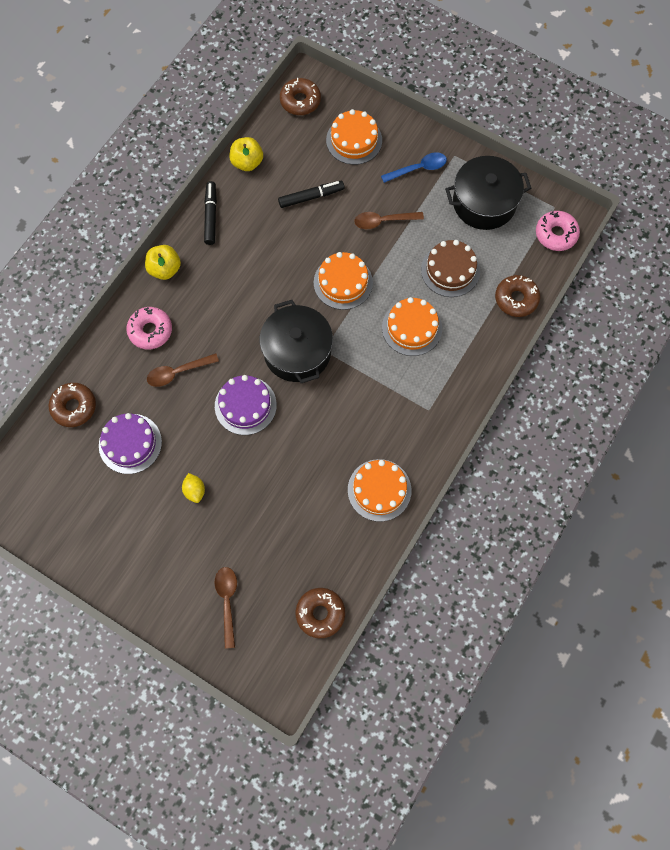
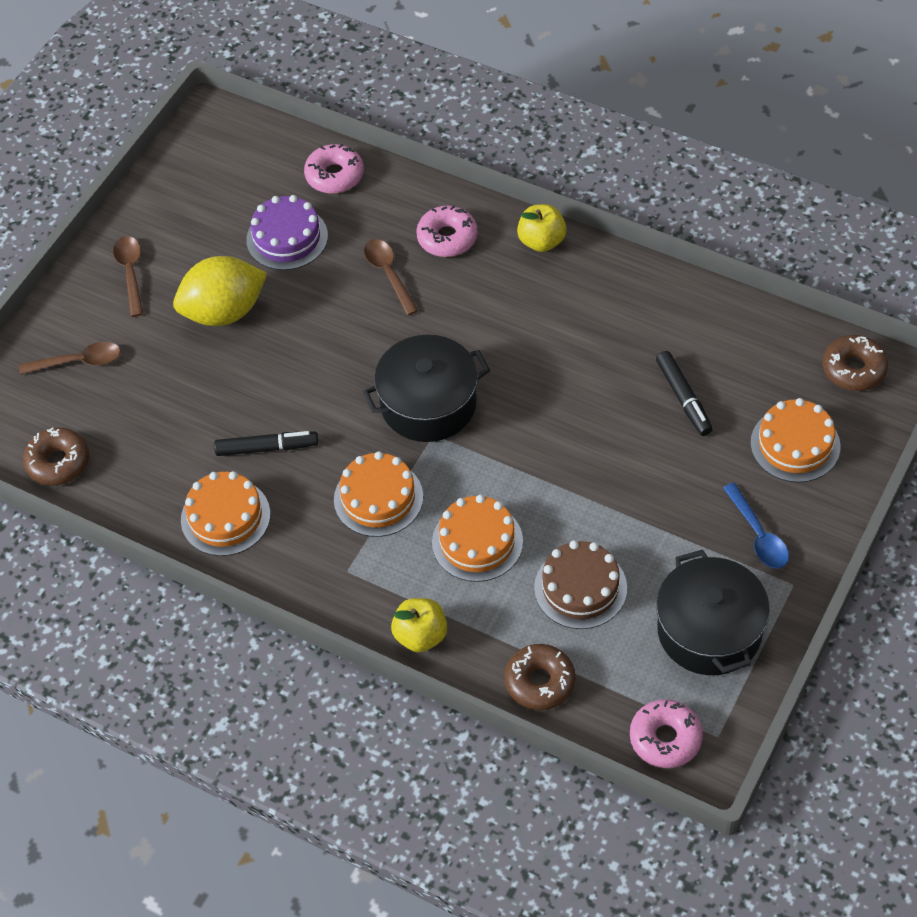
camera: 90 degrees right, 15 degrees down
(74, 407) = (334, 175): brown donut -> pink donut
(194, 491) = (224, 312): yellow lemon -> yellow lemon, size x2.33
(211, 216) = (633, 282): black marker -> black marker (267, 448)
(245, 405) = (344, 353): purple cake -> none
(247, 162) = (730, 314): yellow apple -> yellow apple (421, 636)
(343, 282) = (544, 449): orange cake -> orange cake (378, 498)
(383, 221) = (655, 494): brown spoon -> brown spoon (131, 273)

